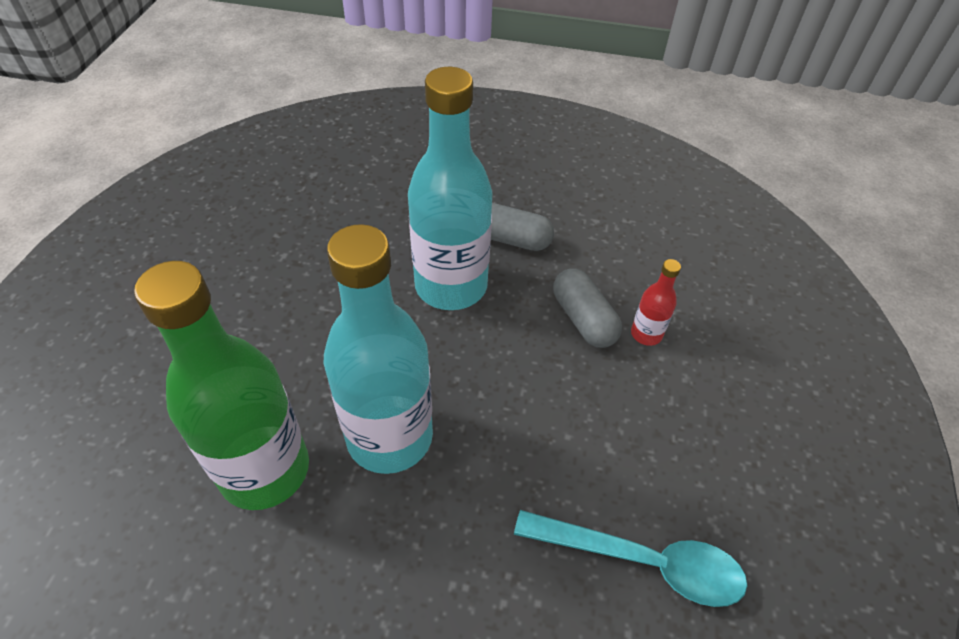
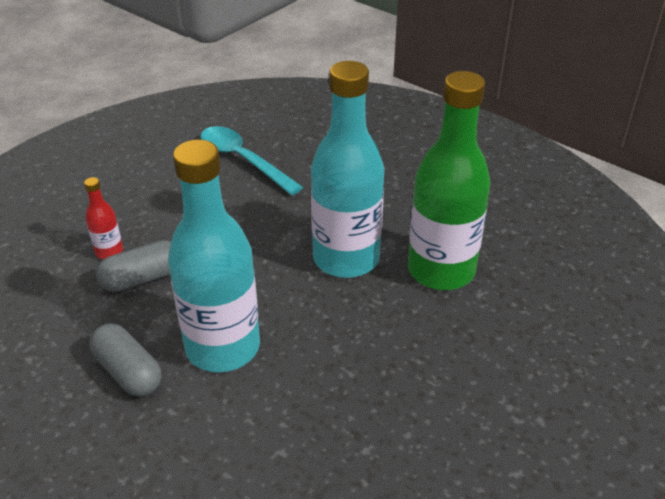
camera: 150 degrees left, 10 degrees down
(583, 319) = (142, 278): grey capsule -> grey capsule turned 60 degrees clockwise

